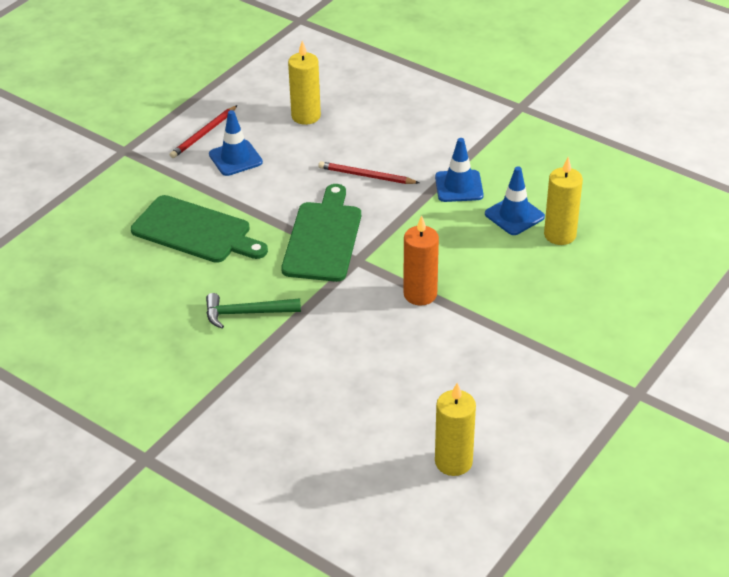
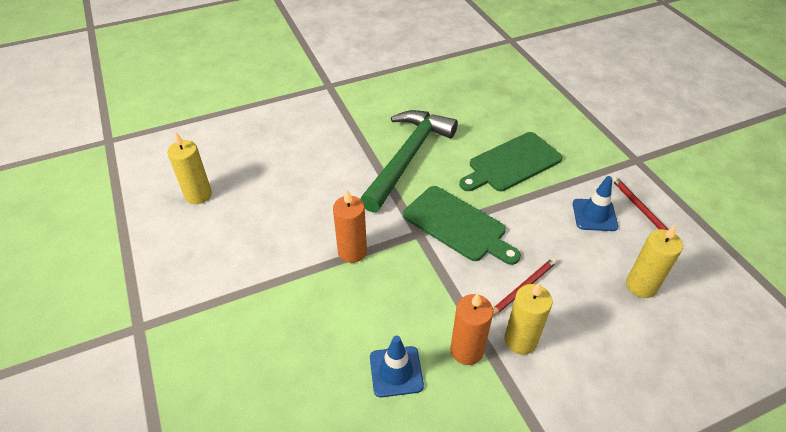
camera: 120 degrees right, 5 degrees up
(246, 313) = (408, 157): green hammer -> green hammer, size x2.04
(459, 186) = (466, 350): blue traffic cone -> orange candle
(560, 235) = (343, 393): yellow candle -> yellow candle (520, 340)

